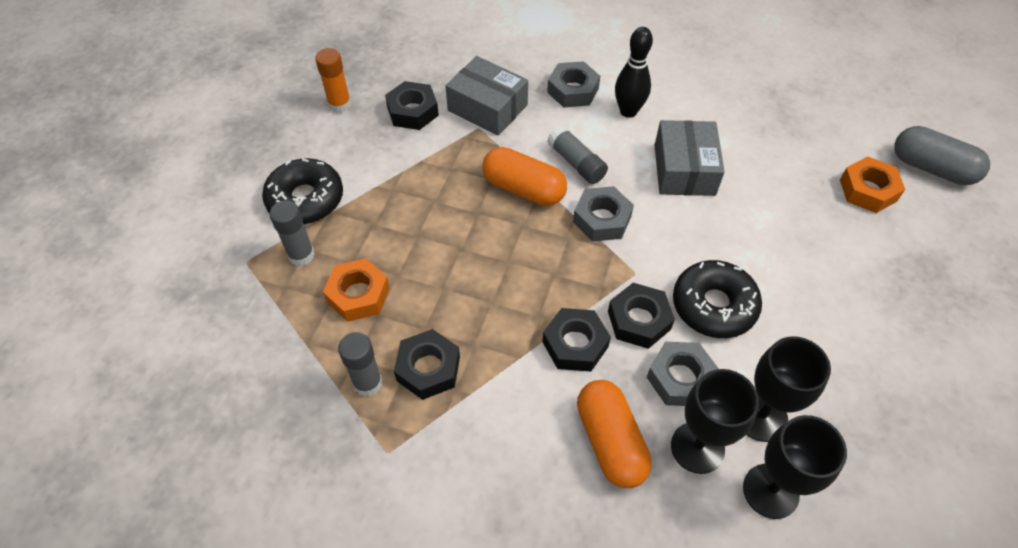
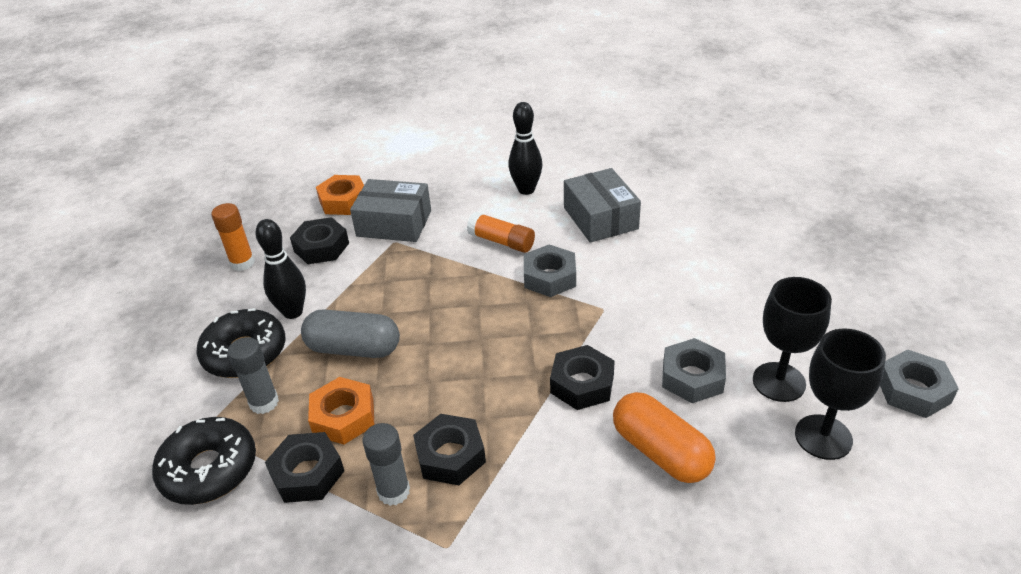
camera: 20 degrees left, 15 degrees down
(360, 172) = (293, 312): none -> black bowling pin
(524, 189) = (464, 276): orange capsule -> none
(573, 90) = (467, 188): grey nut -> grey nut (913, 390)
(576, 163) = (501, 241): grey glue stick -> orange glue stick
(639, 320) = (628, 344): black nut -> black nut (307, 473)
(697, 447) = (740, 427): black goblet -> none
(713, 306) = (687, 311): black donut -> black donut (209, 469)
(868, 190) = (759, 188): orange nut -> orange nut (343, 201)
(932, 168) = (797, 158): grey capsule -> grey capsule (354, 348)

